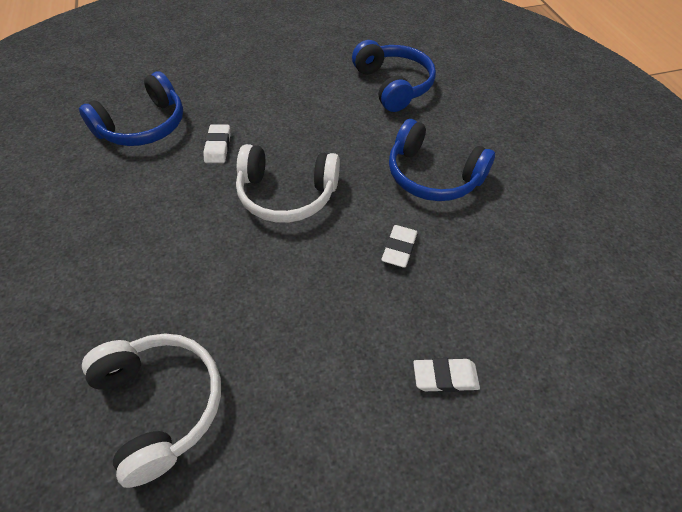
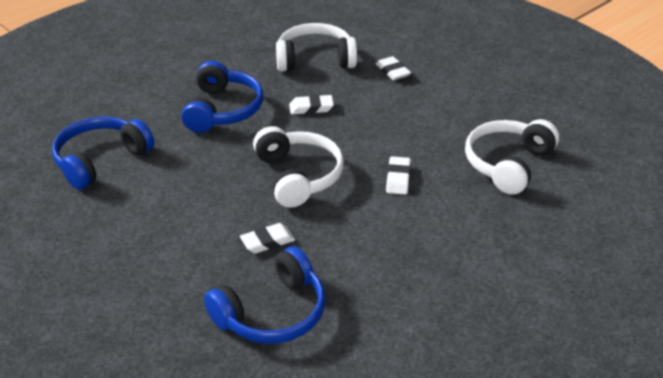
camera: 115 degrees left, 15 degrees down
(143, 126) = (272, 313): blue headphones -> blue headphones turned 120 degrees clockwise
(223, 272) = (398, 179): none -> white eraser
(511, 295) = (315, 59): none -> white headphones

